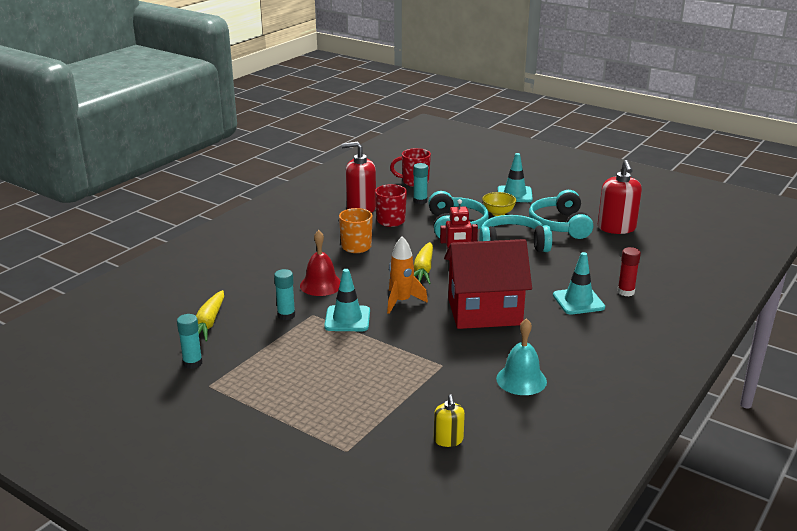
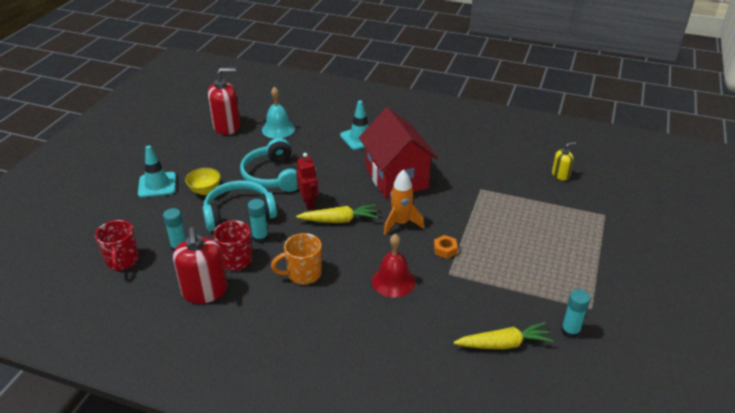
camera: 105 degrees left, 10 degrees up
(286, 315) = (459, 291): turquoise glue stick -> turquoise glue stick (260, 238)
(347, 319) = (445, 250): turquoise traffic cone -> orange nut
(521, 380) = (476, 154): turquoise bell -> turquoise bell (278, 129)
(560, 225) = (226, 154): turquoise headphones -> none
(625, 292) = (337, 120): red glue stick -> none

